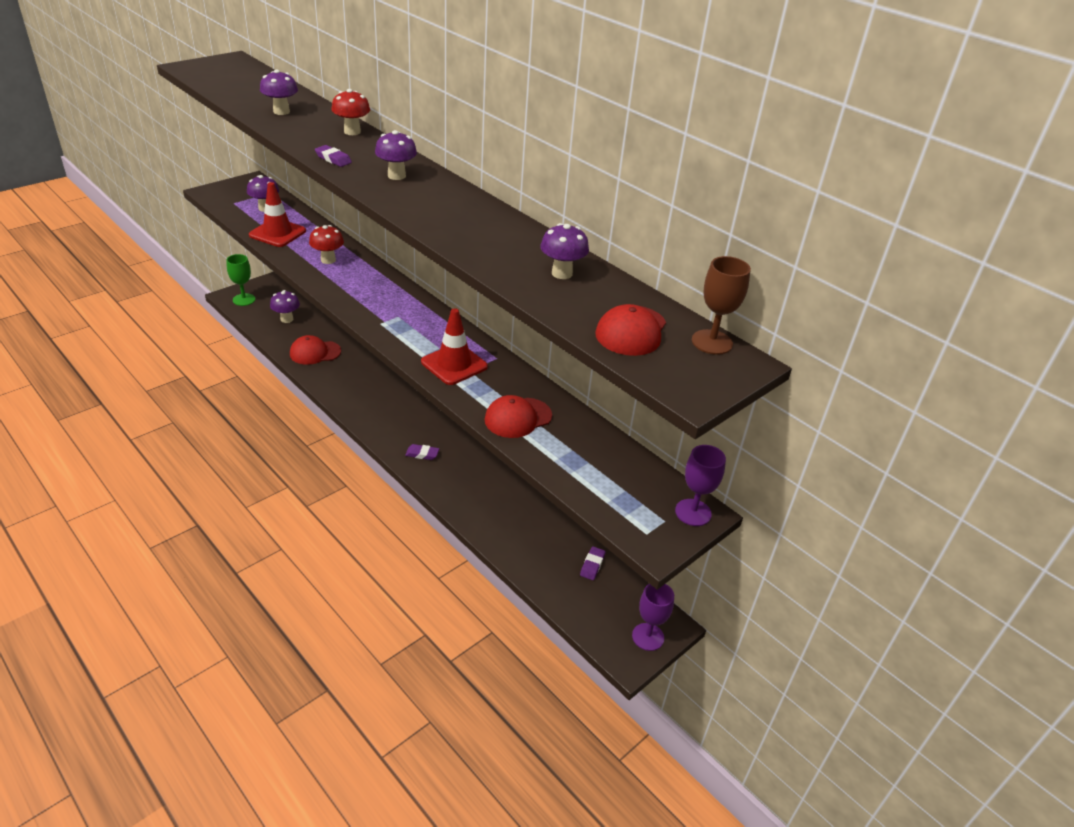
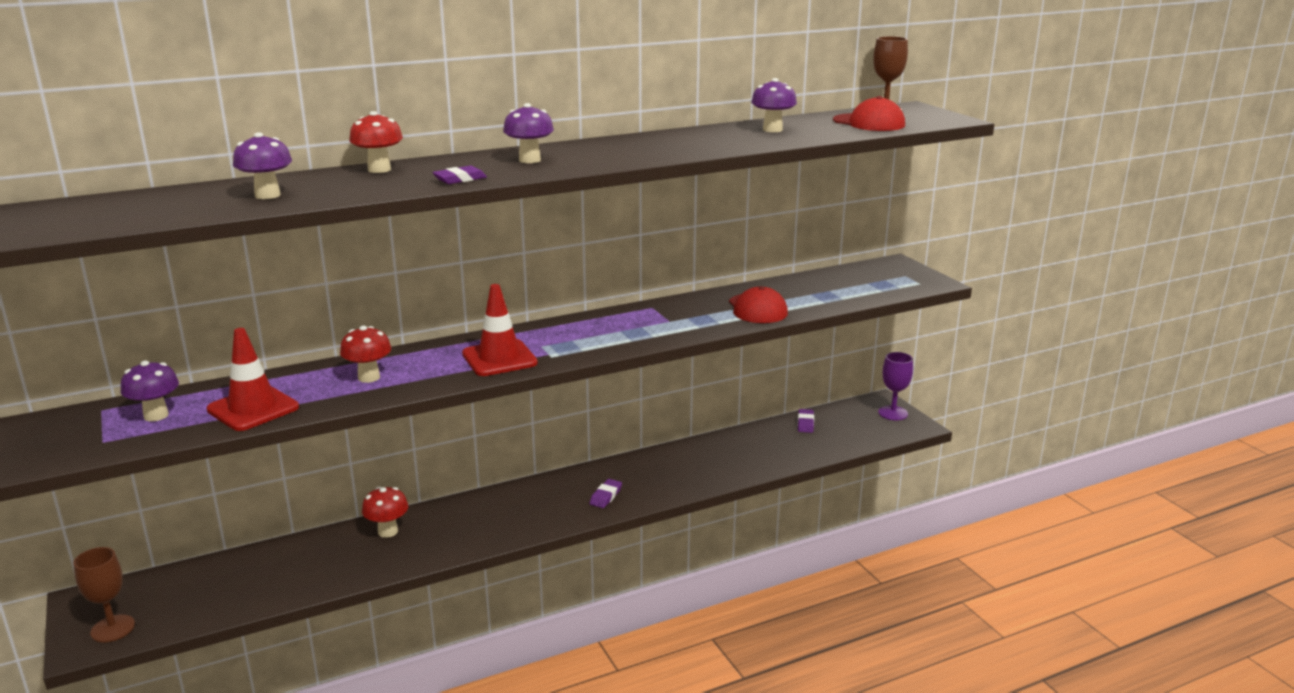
camera: 70 degrees left, 15 degrees down
(244, 299) = (113, 628): green goblet -> brown goblet
(287, 319) = (218, 584): purple mushroom -> none
(315, 352) = (334, 562): red cap -> none
(352, 364) = (388, 531): none -> red mushroom
(454, 364) = (655, 327): red traffic cone -> red traffic cone (499, 358)
(592, 565) = (805, 423): purple eraser -> purple eraser turned 60 degrees clockwise
(693, 512) = (896, 266): purple goblet -> none

